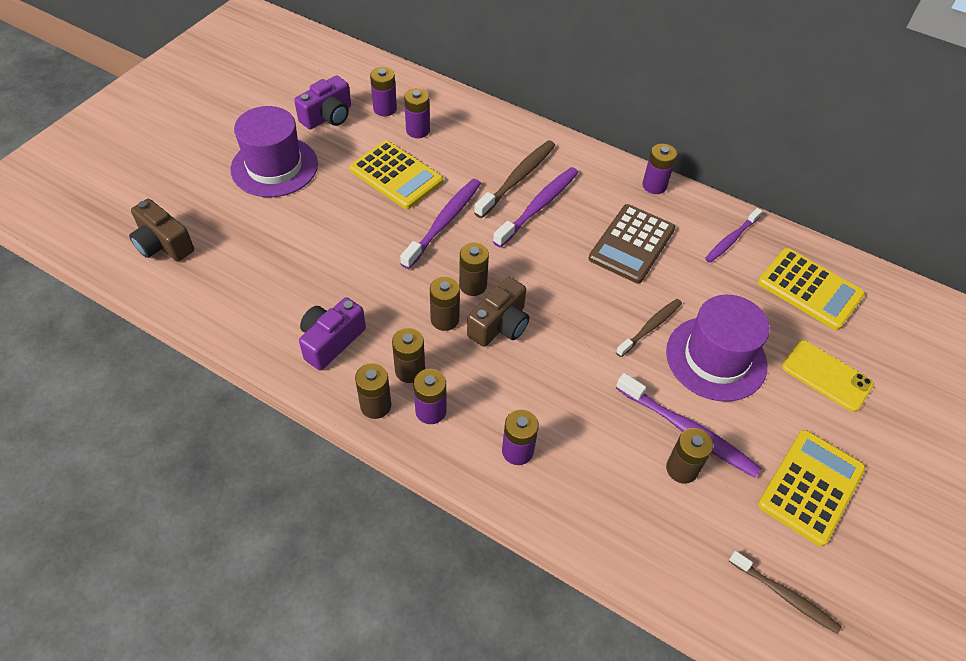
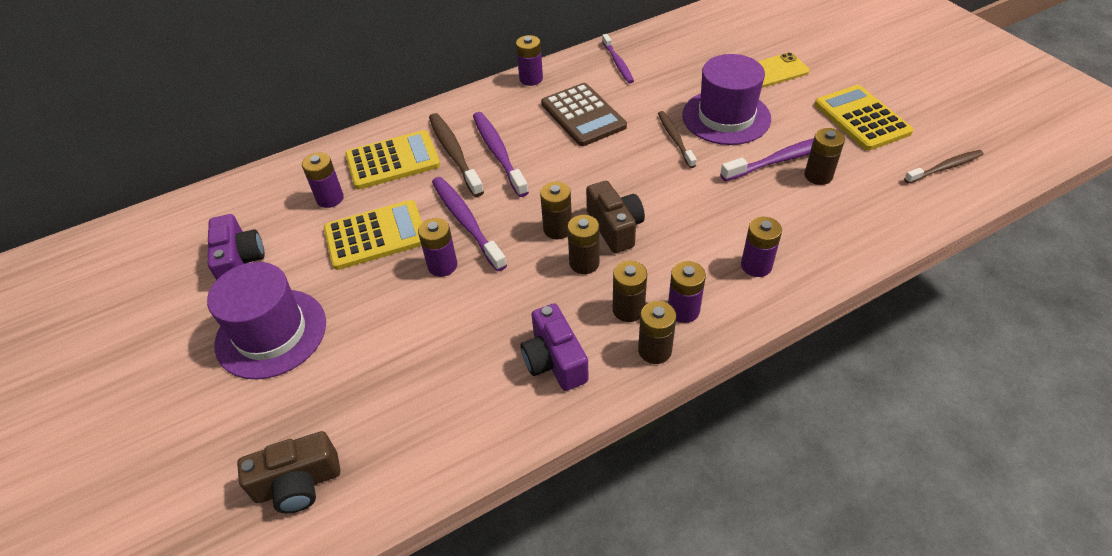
camera: 55 degrees left, 5 degrees down
(385, 109) = (275, 212): purple battery -> purple battery (442, 265)
(809, 289) = (691, 47): yellow calculator -> yellow calculator (393, 161)

